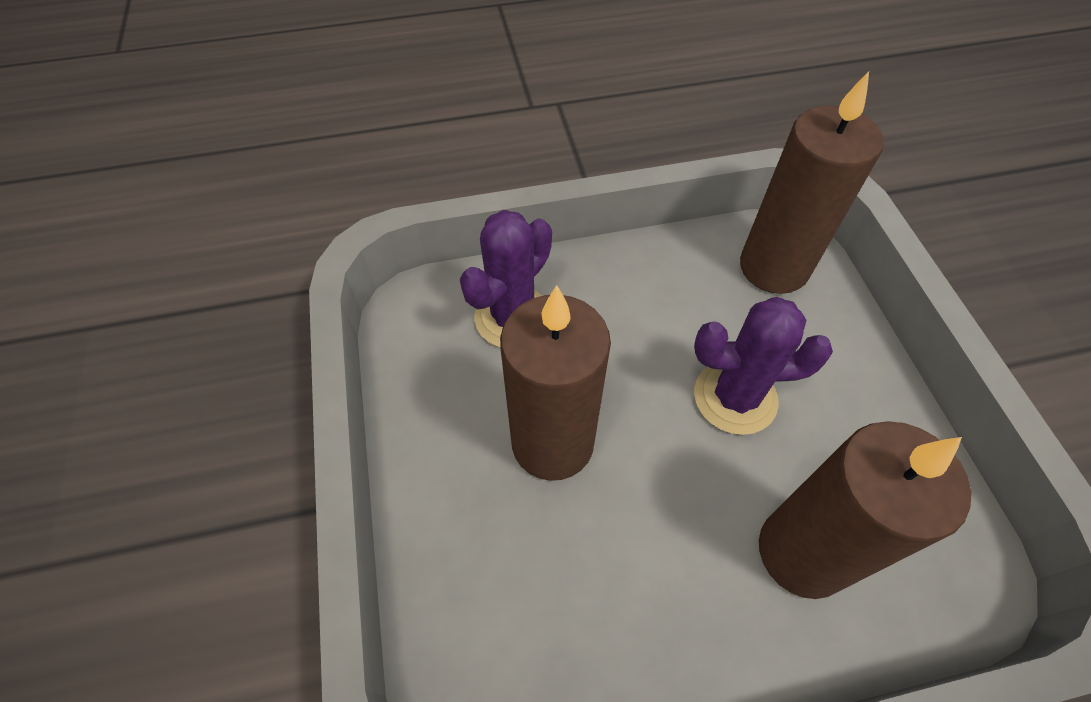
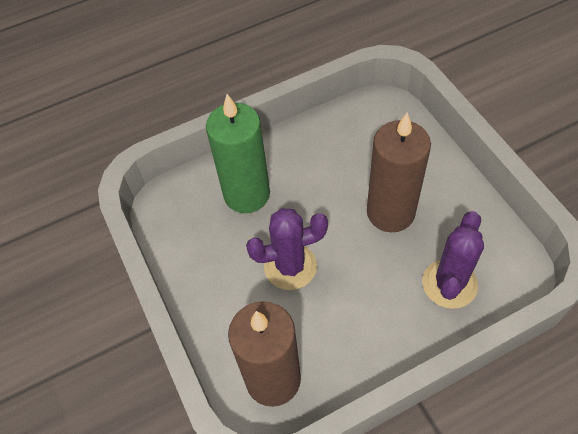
camera: 170 degrees right, 0 degrees up
(802, 552) = (247, 194): brown candle -> green candle

